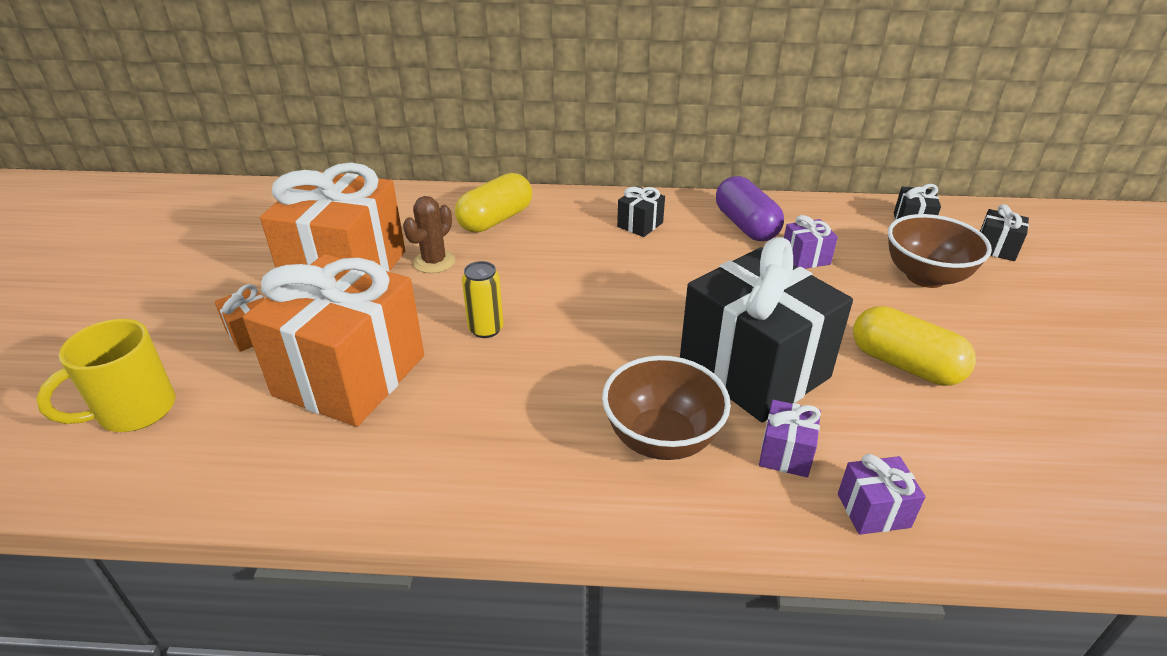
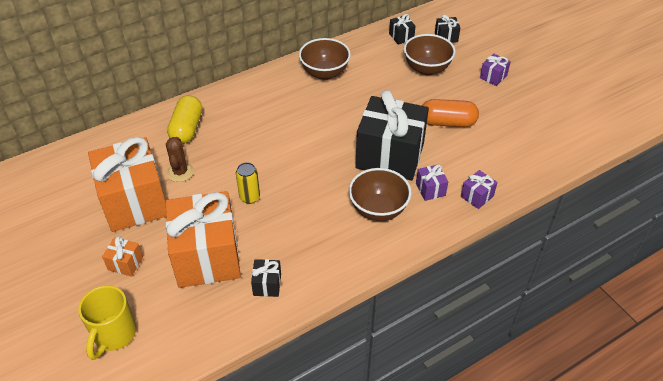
camera: 35 degrees left, 10 degrees up
(640, 225) = (270, 96): black gift -> black gift (267, 284)
(745, 225) = (324, 73): purple capsule -> brown bowl
(805, 258) = (367, 81): purple gift -> purple gift (493, 77)
(905, 364) = (447, 122): yellow capsule -> orange capsule

